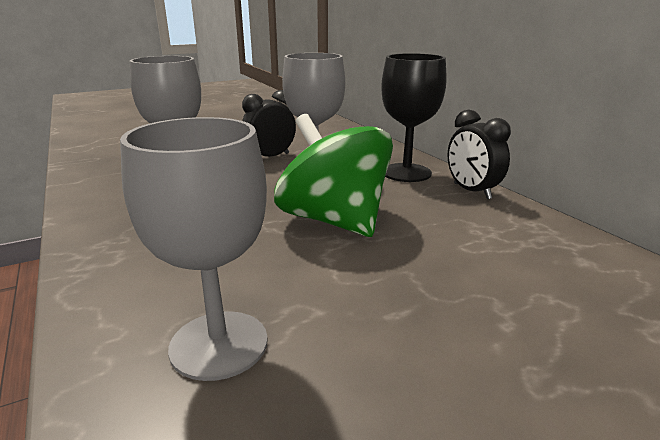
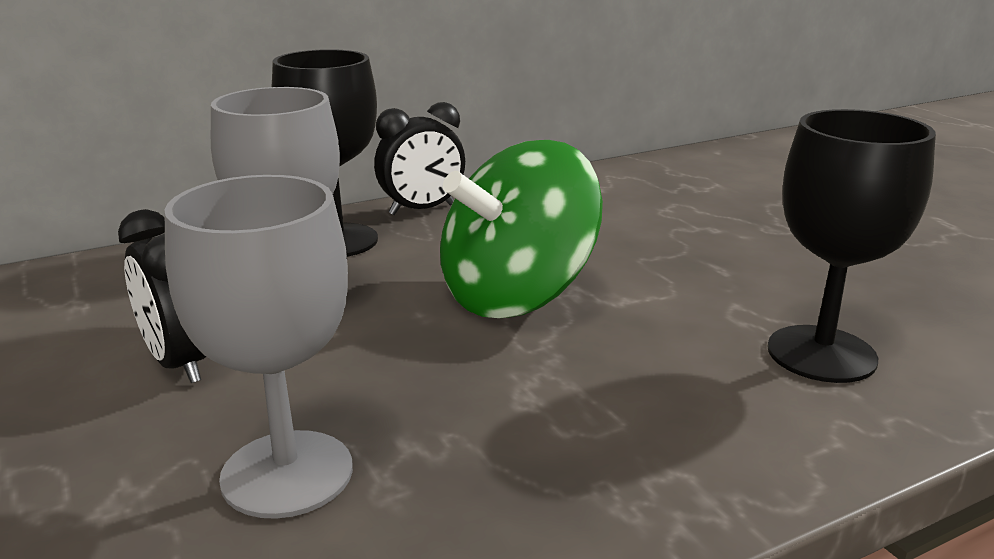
camera: 90 degrees left, 0 degrees up
(219, 344) = (821, 354): grey goblet -> black goblet

